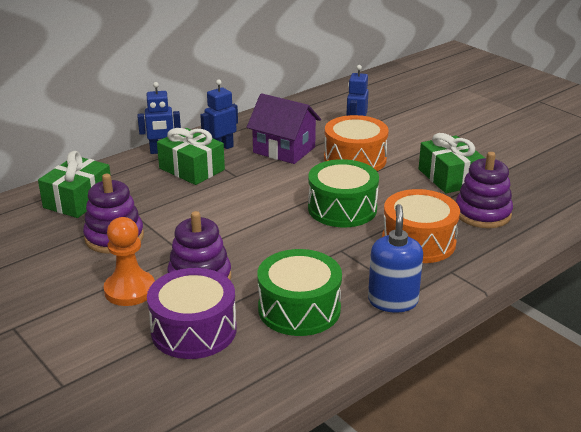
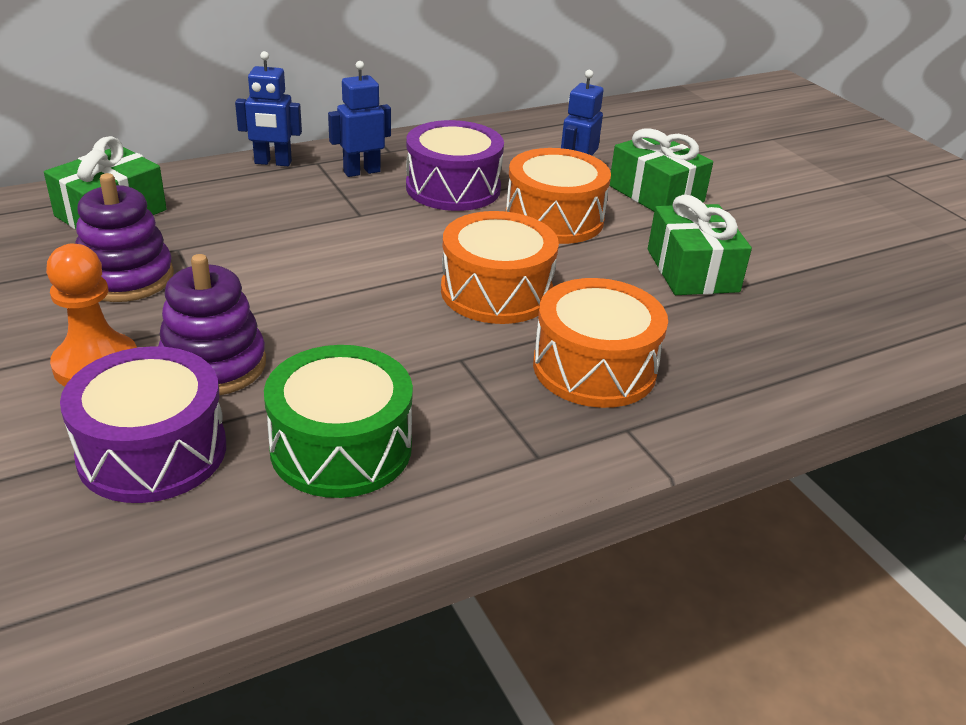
camera: 10 degrees right, 5 degrees up
(191, 169) = (301, 195): green gift -> green gift (656, 194)
(284, 150) = (453, 188): purple house -> purple drum
(342, 208) = (496, 292): green drum -> orange drum
(393, 301) = (503, 463): blue soap dispenser -> none
(482, 213) = (722, 339): purple stacking toy -> none

